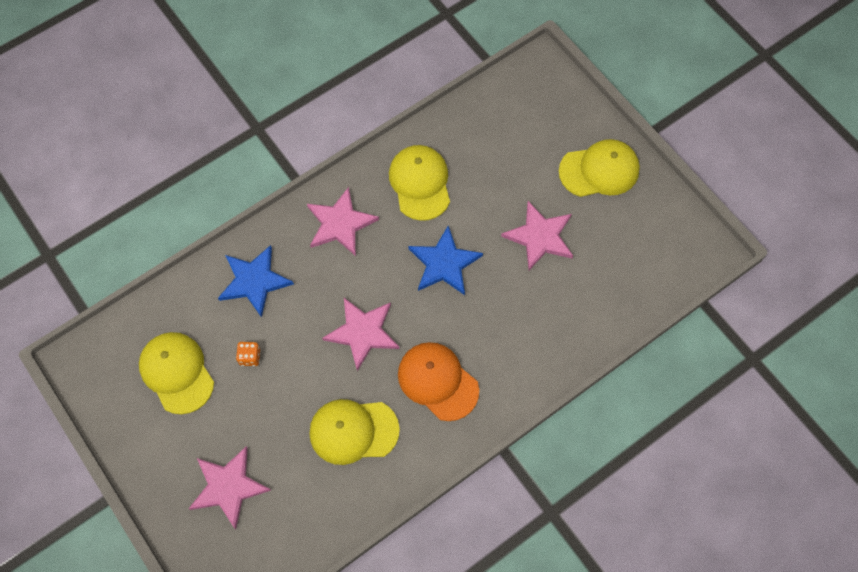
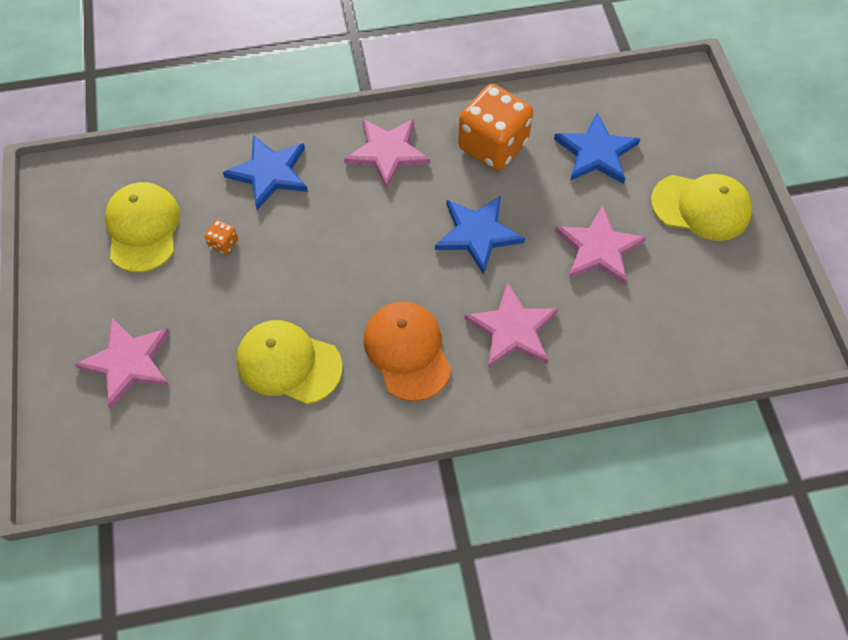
camera: 25 degrees right, 5 degrees down
(362, 333) = (353, 268): pink star -> pink star (512, 329)
(420, 183) = (492, 146): yellow cap -> orange dice
(502, 156) = (596, 152): none -> blue star

